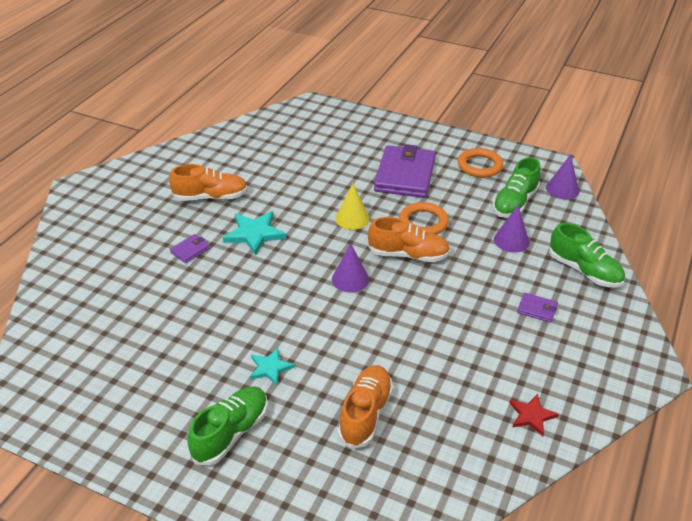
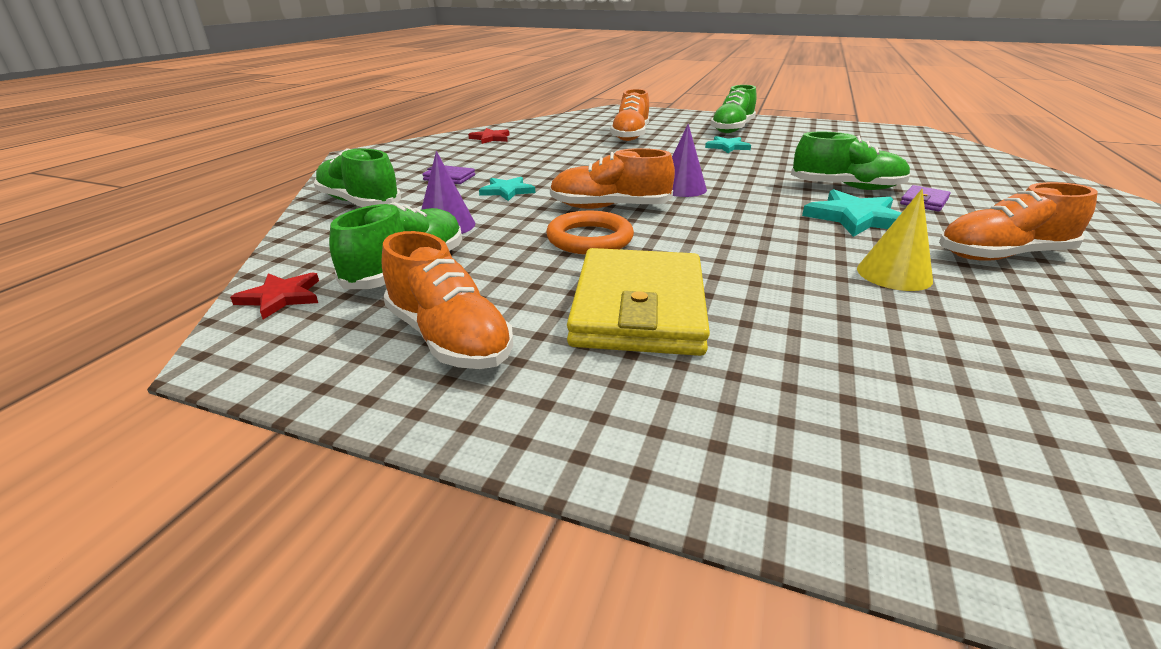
camera: 175 degrees right, 10 degrees down
(225, 273) = (846, 187): none -> green shoe
(352, 218) = (715, 239): yellow cone -> yellow cone (894, 274)
(405, 175) = (639, 308): purple wallet -> yellow wallet
(479, 166) = (449, 338): orange ring -> orange shoe
(483, 283) = (507, 191): none -> turquoise star
(562, 189) = (281, 297): purple cone -> red star

